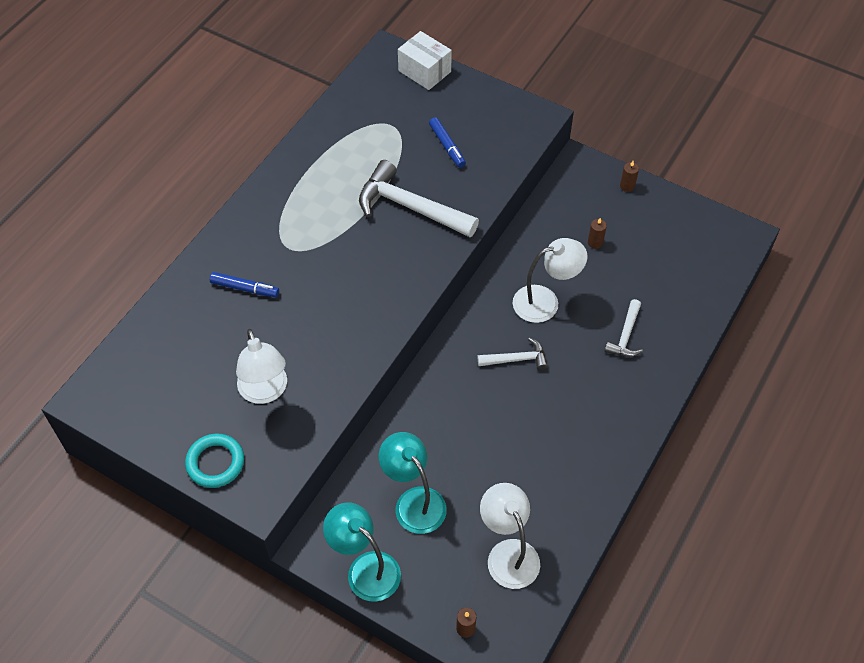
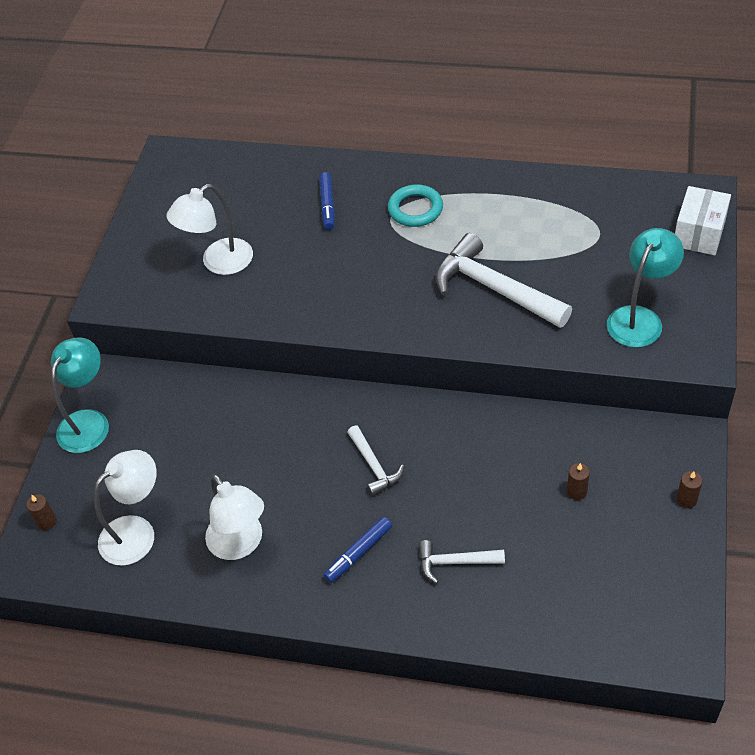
camera: 75 degrees right, 5 degrees down
(215, 463) = (133, 258): turquoise ring -> turquoise ring (415, 209)
(410, 207) = (494, 289): white hammer -> white hammer turned 60 degrees counterclockwise
(414, 501) = (171, 434): turquoise lamp -> turquoise lamp (639, 318)
(447, 146) = (599, 289): blue marker -> blue marker (358, 553)
(545, 301) = (464, 468): white lamp -> white lamp (241, 544)

